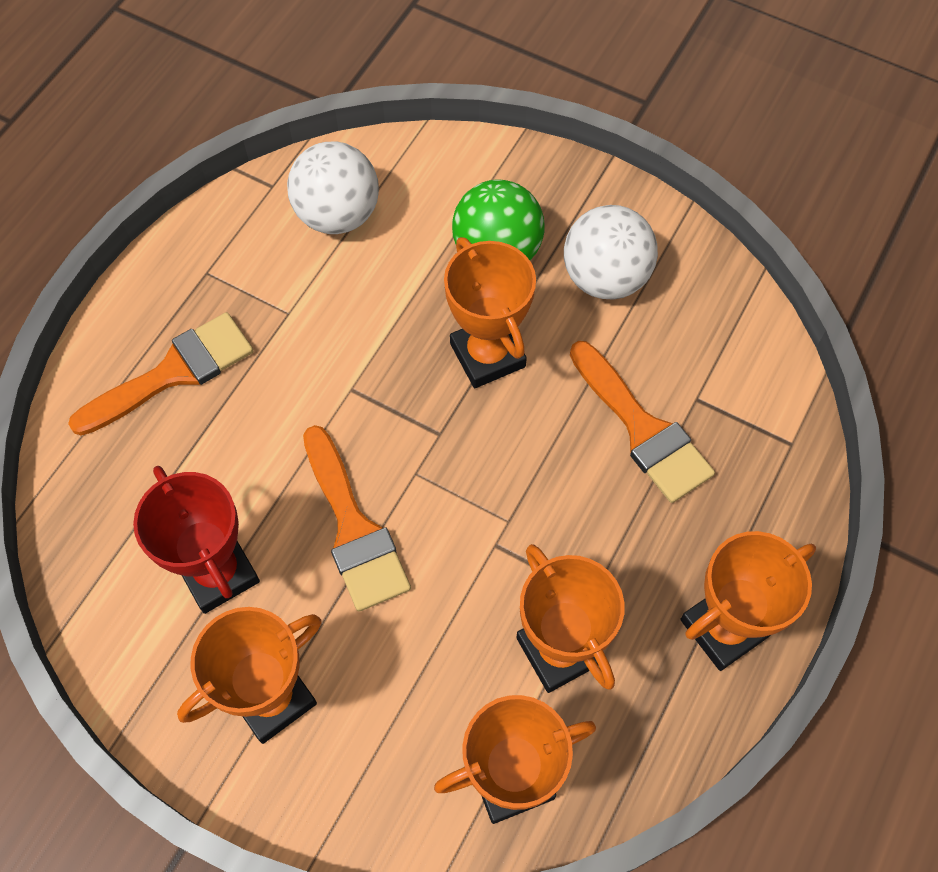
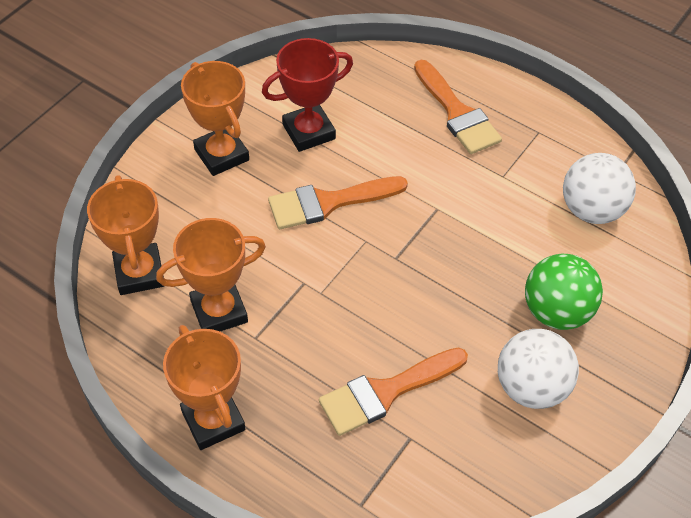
camera: 95 degrees right, 10 degrees down
(487, 355) = (460, 294): orange trophy -> none

